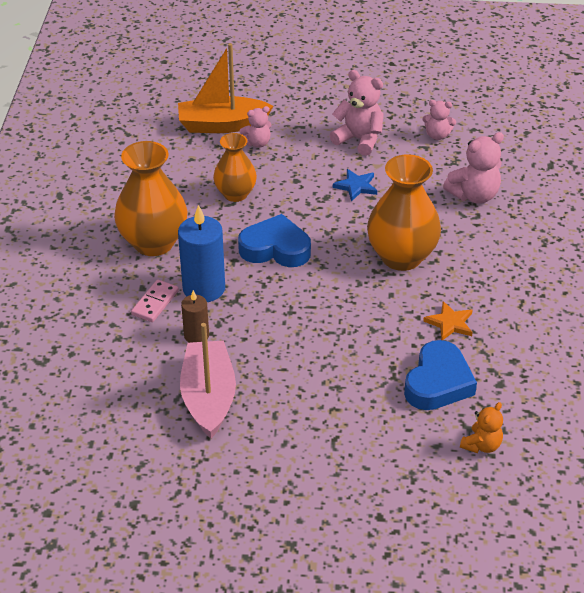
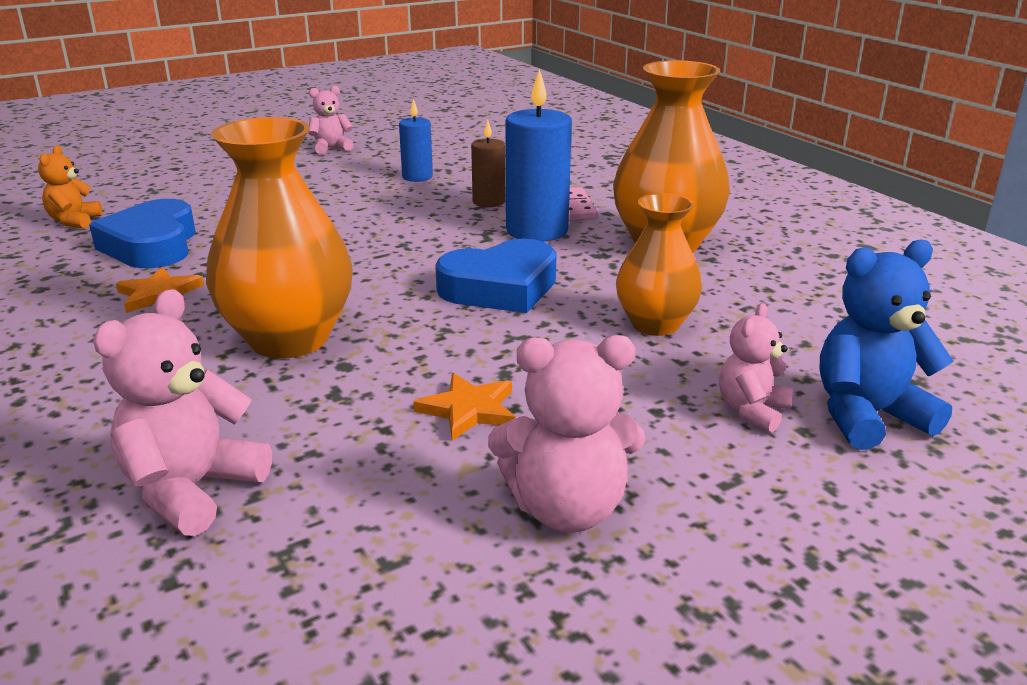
camera: 145 degrees right, 15 degrees down
(208, 397) = (417, 177): pink boat -> blue candle
(222, 125) = (867, 416): orange boat -> blue teddy bear
(356, 186) = (469, 410): blue star -> orange star
(437, 135) = (378, 616): pink teddy bear -> pink teddy bear (331, 148)

